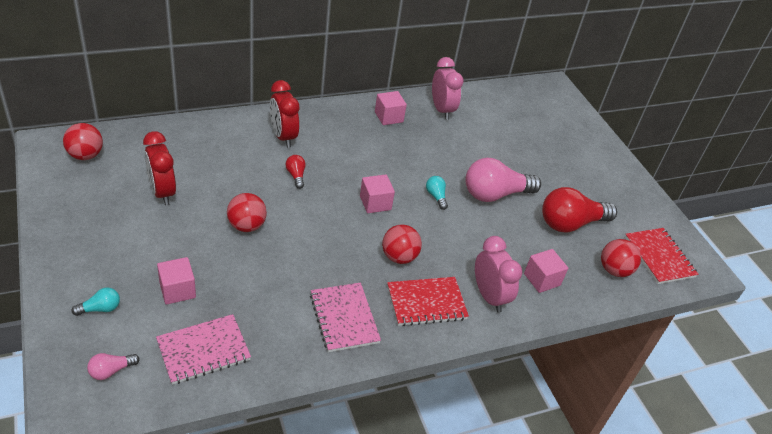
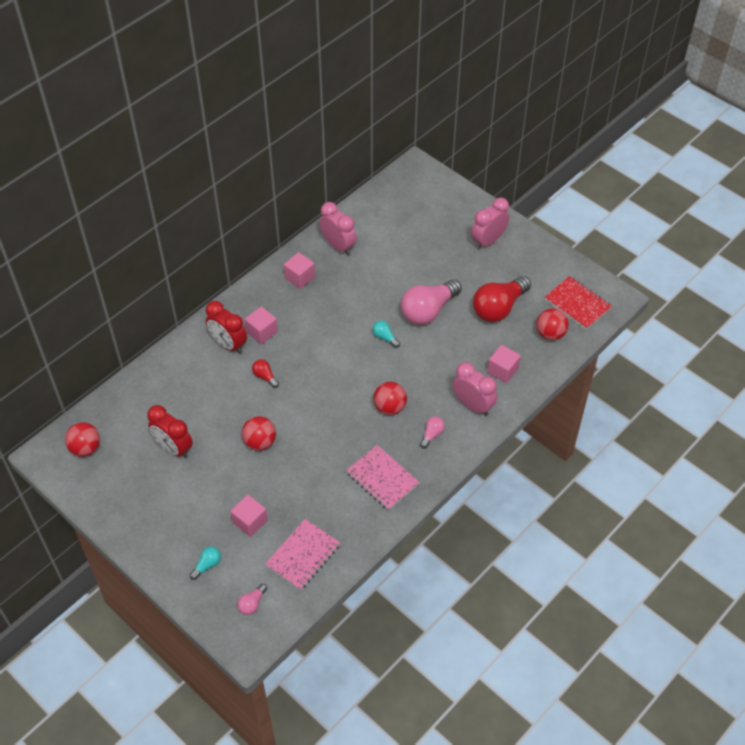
camera: 20 degrees left, 10 degrees up
(375, 203) = (342, 369): pink cube -> pink cube (262, 332)
(426, 303) = (432, 435): red notebook -> pink light bulb
(591, 166) = (488, 241): none -> pink clock

